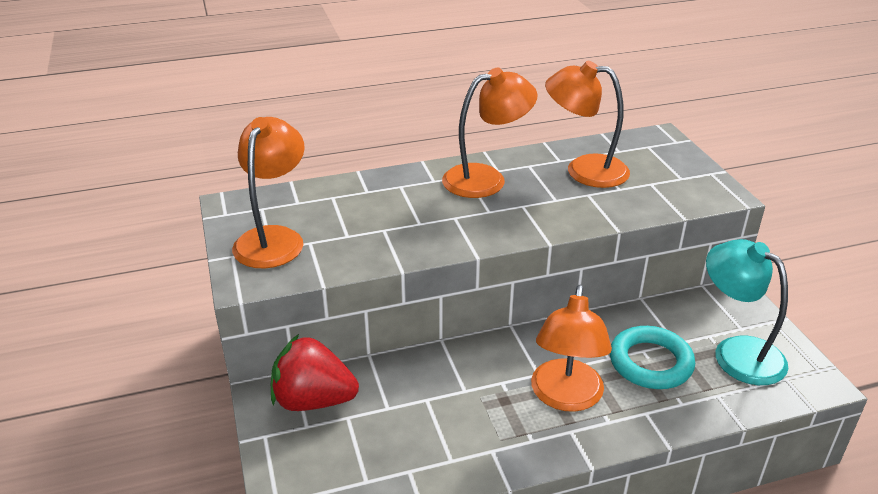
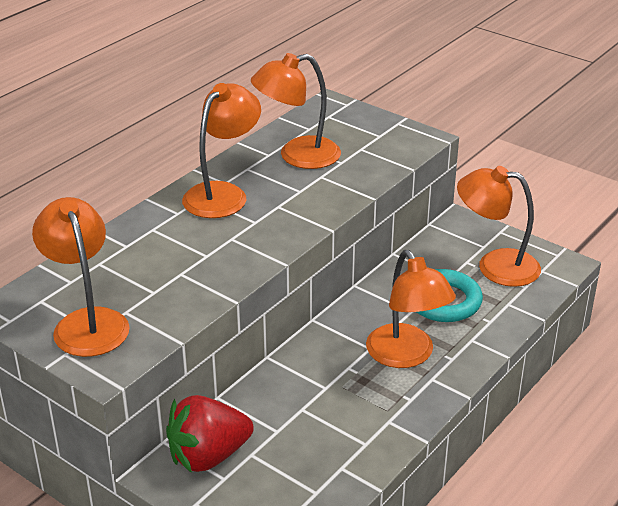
camera: 35 degrees left, 0 degrees up
(737, 352) = (495, 266): turquoise lamp -> orange lamp

